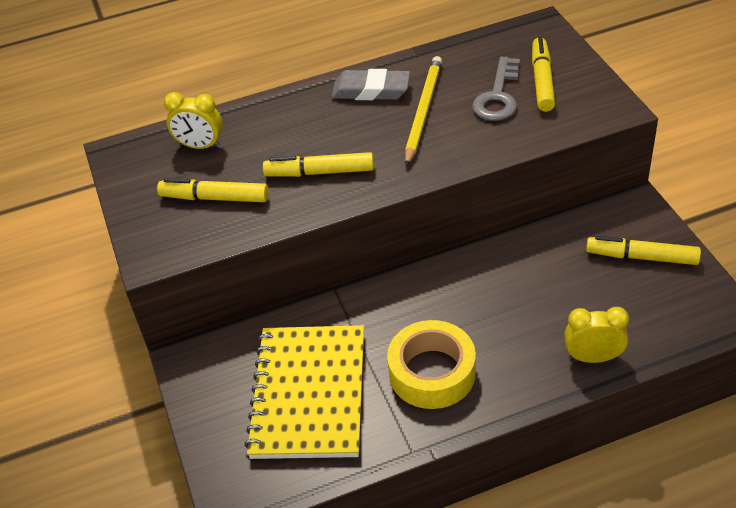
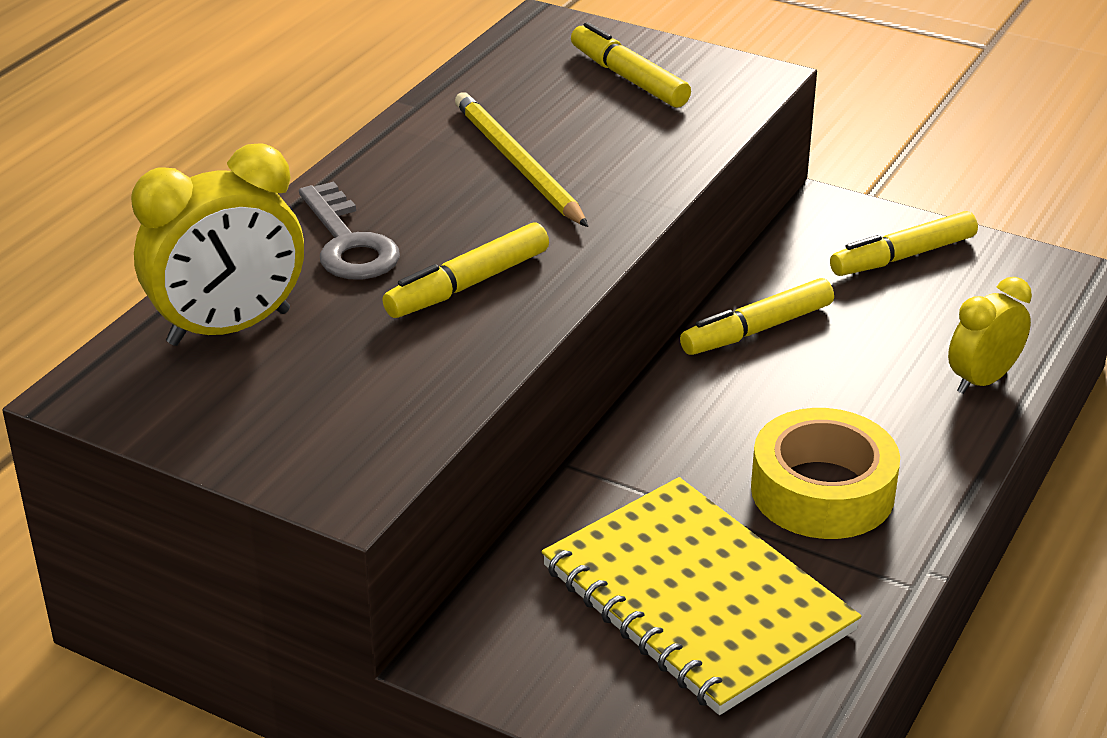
camera: 45 degrees left, 10 degrees down
(200, 146) = (229, 328): yellow clock -> yellow clock, size x1.60
(214, 198) = (348, 378): yellow marker -> yellow marker (757, 330)
(371, 90) = (407, 167): grey eraser -> none
(498, 96) = (595, 113): grey key -> grey key (348, 243)

